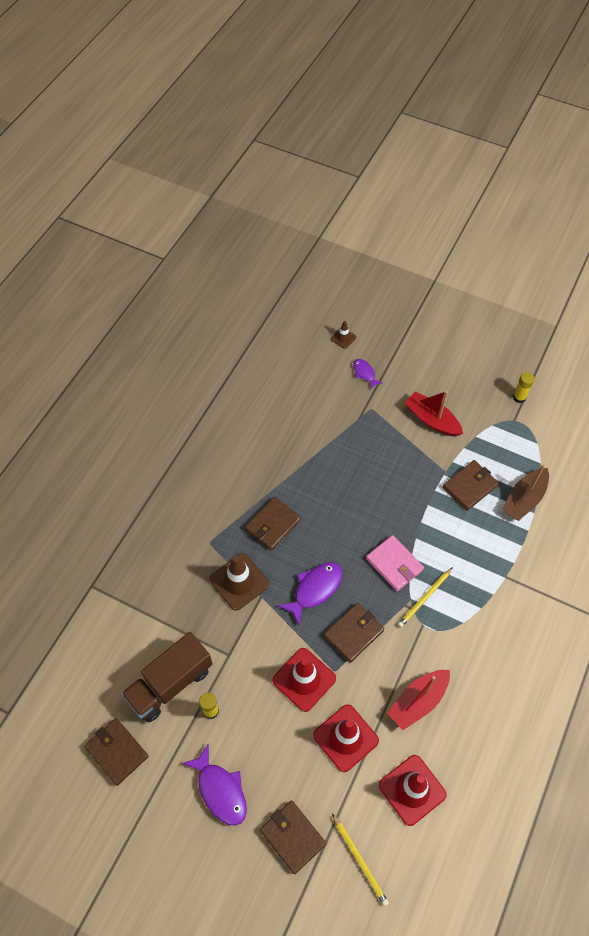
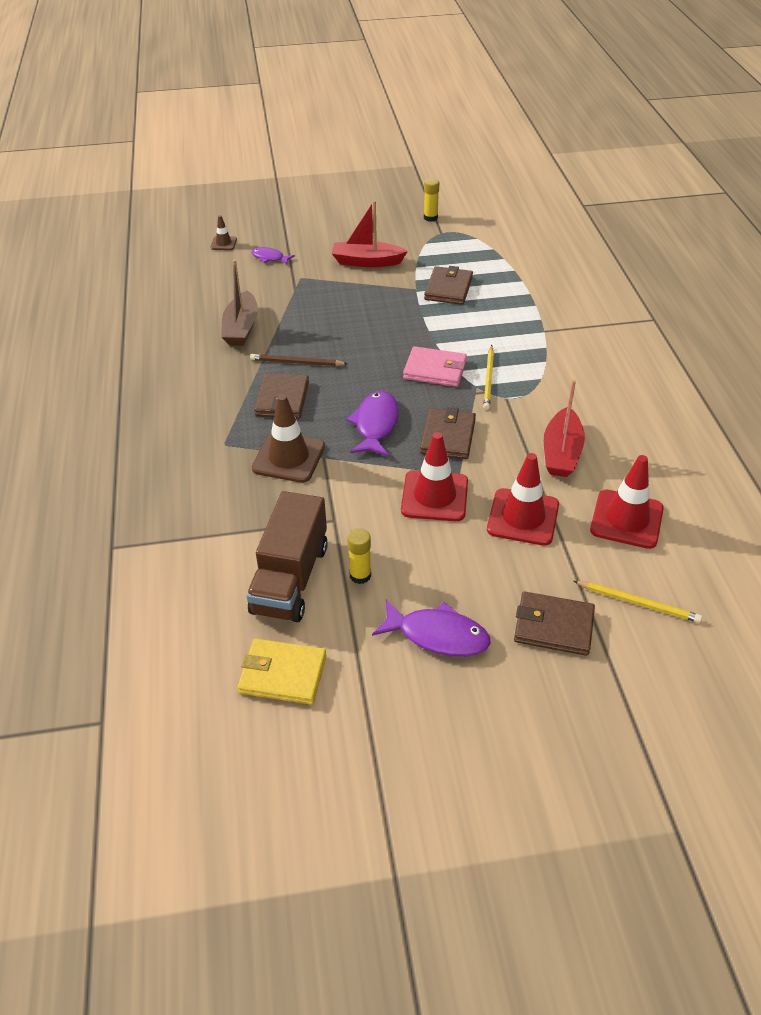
camera: 35 degrees left, 15 degrees down
(117, 752) = (283, 674): brown wallet -> yellow wallet
(306, 495) = (296, 362): none -> brown pencil
(524, 499) = (504, 276): brown boat -> brown boat (241, 328)

